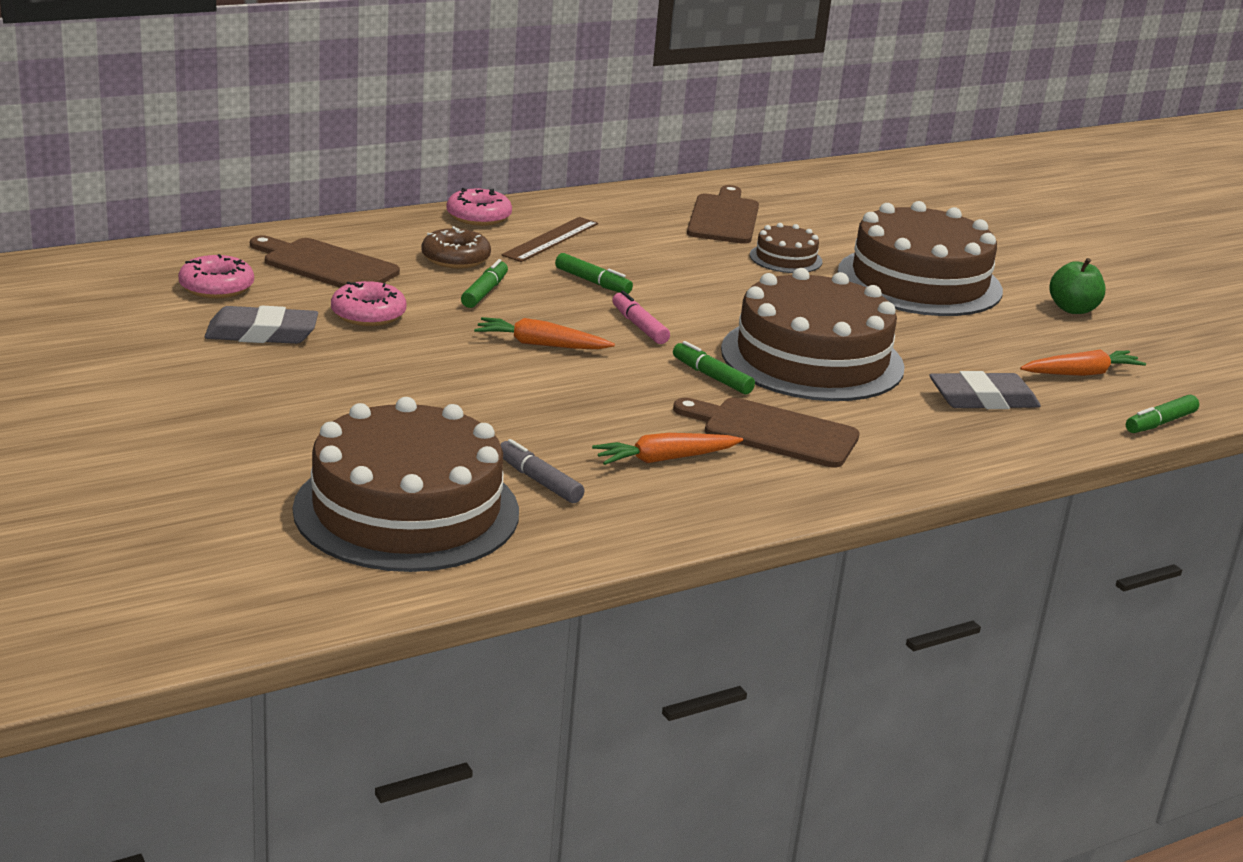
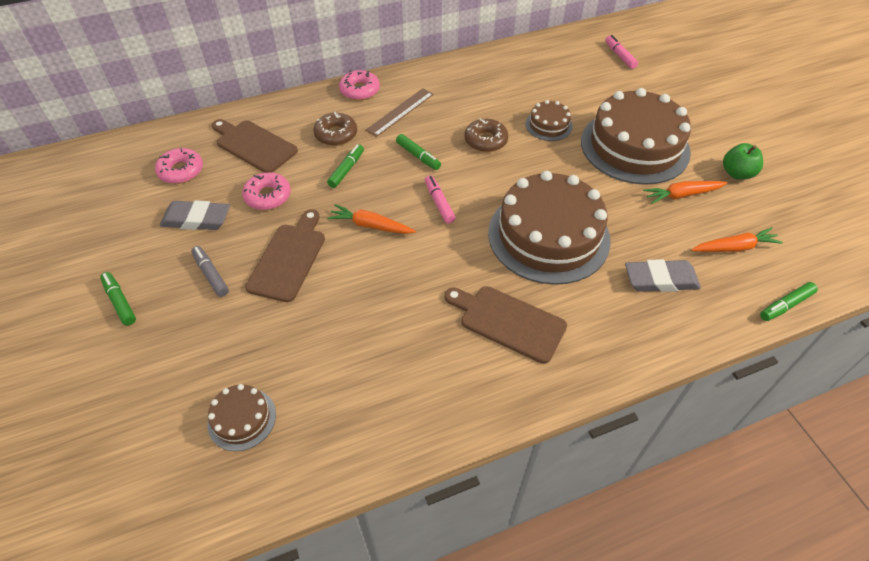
camera: 10 degrees right, 25 degrees up
(406, 510) = (242, 419): brown cake -> brown cake, size x0.45
(539, 481) = (338, 383): grey marker -> grey marker (211, 275)
(665, 459) = (428, 355): orange carrot -> orange carrot (682, 195)
(693, 270) = (485, 140): none -> brown donut
(712, 377) = (477, 258): green marker -> green marker (120, 302)
(724, 218) = (515, 84): brown cutting board -> brown cutting board (289, 258)
(877, 196) = (620, 56): none -> pink marker

